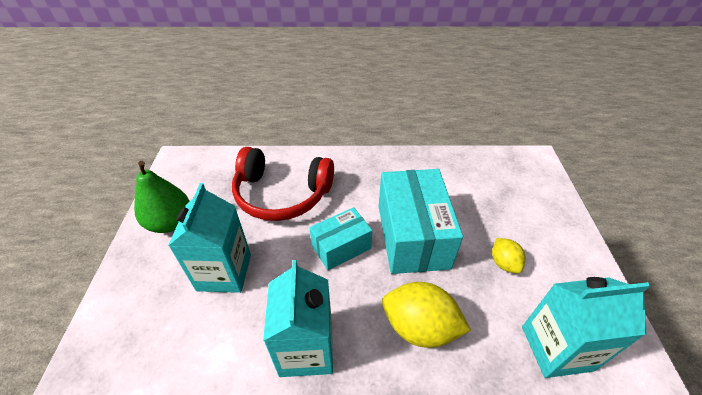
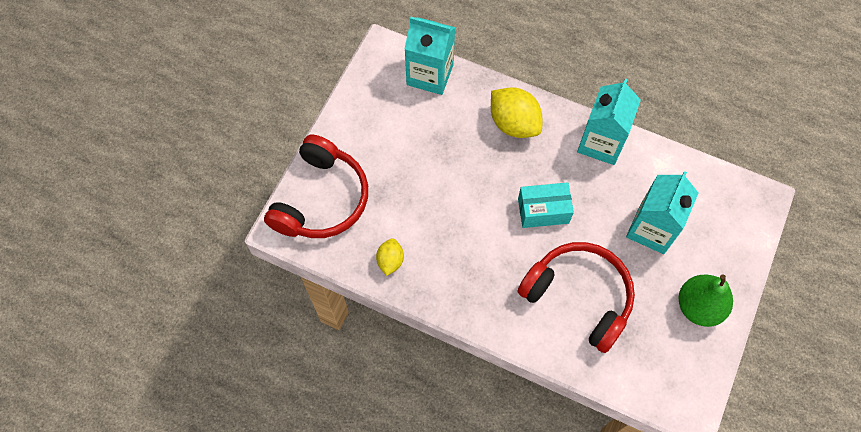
camera: 155 degrees left, 20 degrees up
(412, 236) = (474, 195): turquoise box -> none
(504, 263) = (415, 140): yellow lemon -> yellow lemon (390, 261)
(531, 185) = (321, 199): none -> red headphones

